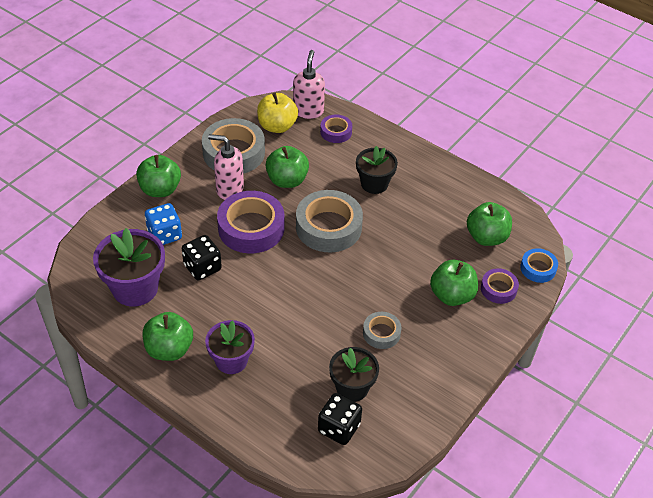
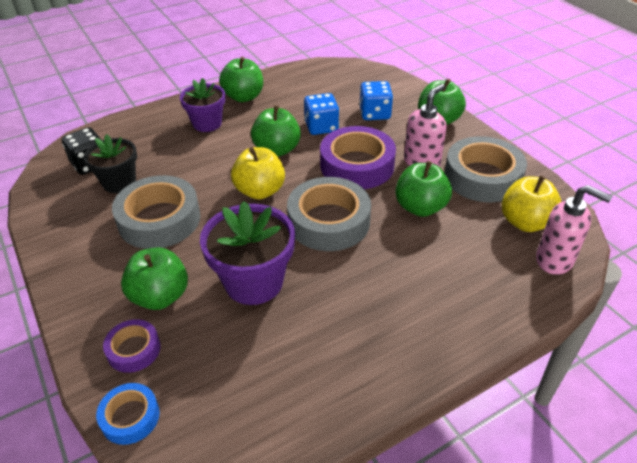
camera: 115 degrees right, 5 degrees down
(135, 288) = (319, 90): purple flower pot -> purple flower pot (254, 282)
(202, 267) = (321, 127): black dice -> blue dice
(314, 280) = (260, 191): none -> yellow apple
(336, 132) = (503, 276): purple tape -> none
(374, 184) = (384, 285): black flower pot -> none
(381, 333) = (159, 219): grey tape -> grey tape, size x1.91
(486, 237) = (224, 376): green apple -> green apple (277, 150)

